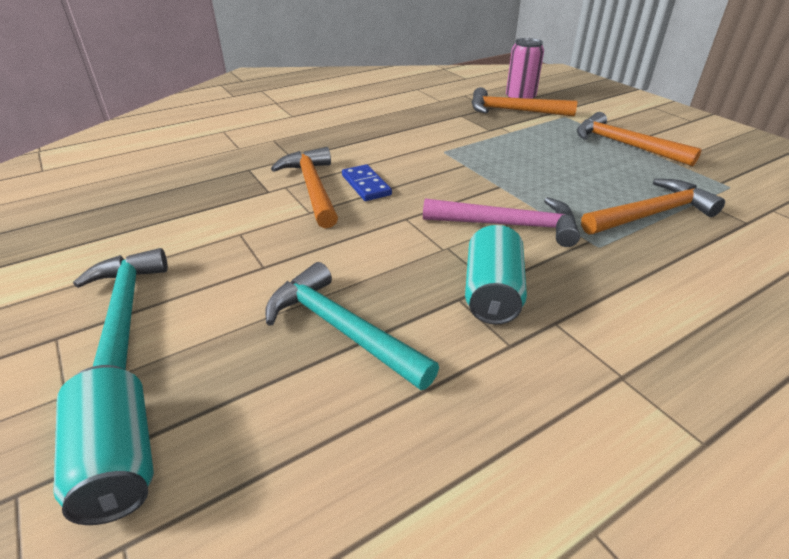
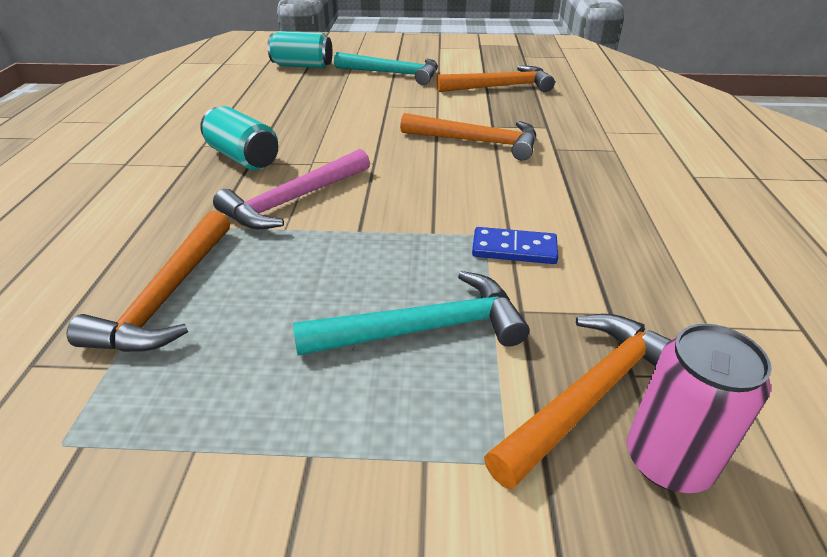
camera: 125 degrees right, 0 degrees up
(341, 329) = (297, 111): turquoise hammer -> turquoise hammer (424, 329)
(366, 185) = (453, 164): blue domino -> blue domino (514, 249)
(624, 145) = (307, 441): orange hammer -> orange hammer (500, 87)

